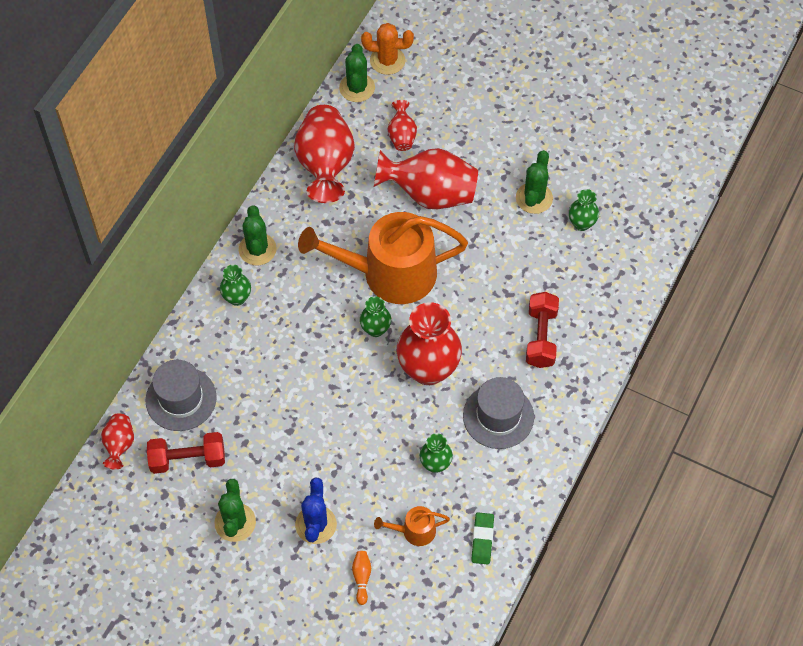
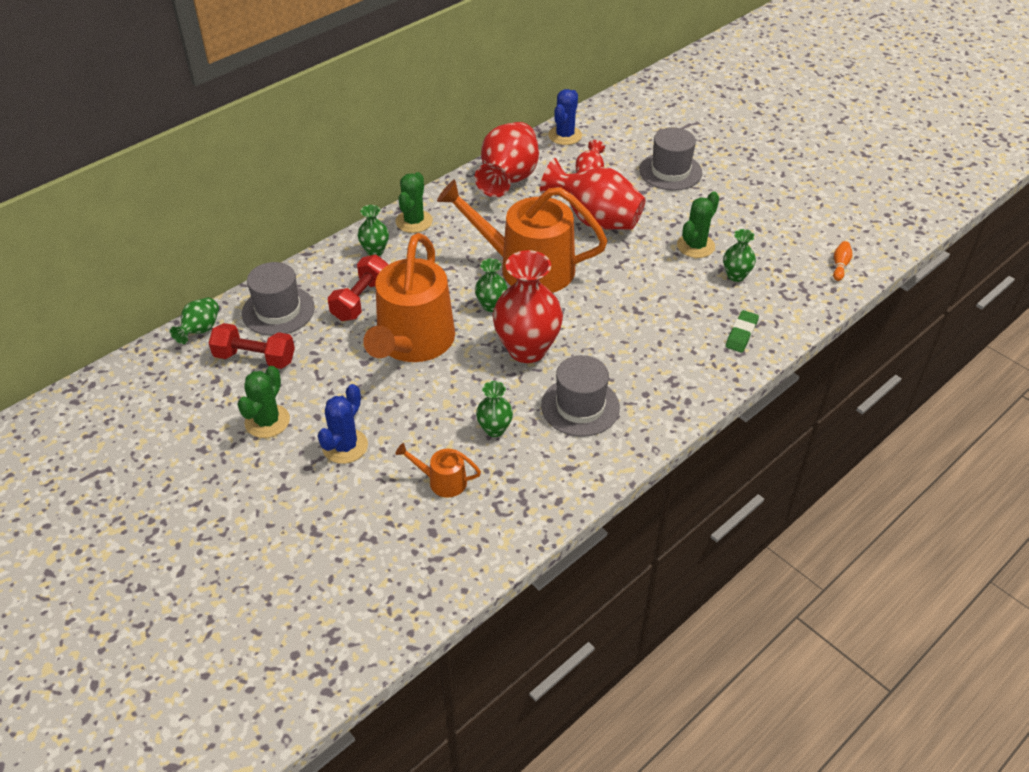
camera: 20 degrees right, 15 degrees down
(119, 445) = (200, 330): red vase -> green vase
(323, 395) = (413, 342): none -> orange watering can
(357, 88) = (565, 135): green cactus -> blue cactus
(362, 578) = (365, 507): orange bowling pin -> orange bowling pin (840, 265)
(387, 60) = (601, 124): orange cactus -> none
(478, 107) = (670, 171): none -> grey hat
(482, 539) = (511, 510): green eraser -> green eraser (741, 334)
(541, 337) = (655, 353): red dumbbell -> red dumbbell (361, 300)

